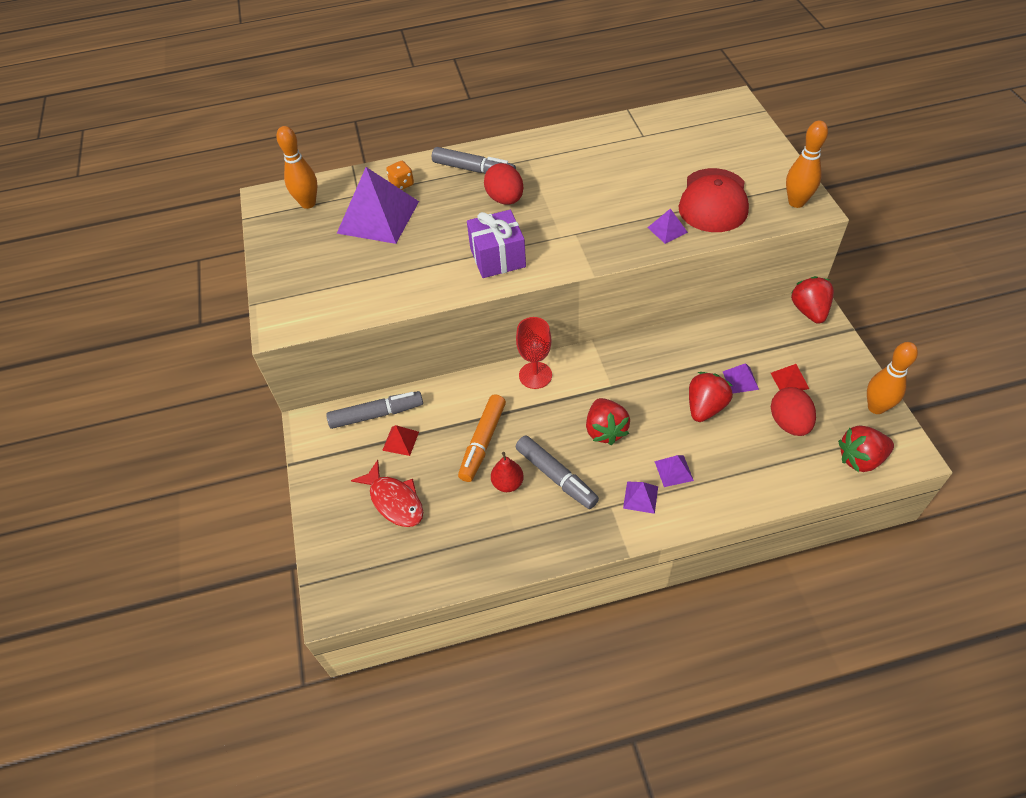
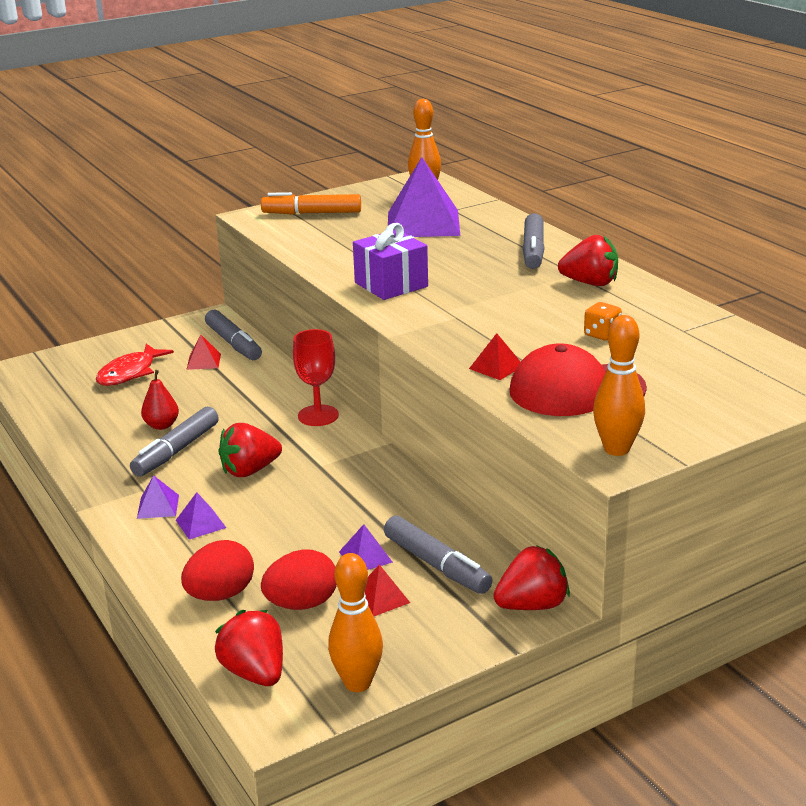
camera: 70 degrees right, 25 degrees down
(402, 184) = (483, 223): orange dice -> orange dice (602, 334)
(483, 442) = (213, 403): orange marker -> orange marker (312, 213)
(505, 199) = (492, 273): red egg -> red egg (220, 595)
(667, 230) = (496, 367): purple pyramid -> red pyramid
(705, 407) = (308, 534): red strawberry -> red strawberry (590, 283)
(758, 346) = (436, 565): none -> grey marker

